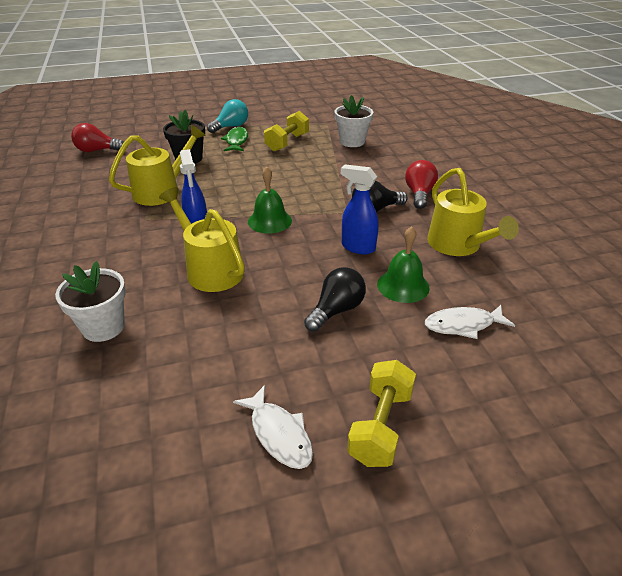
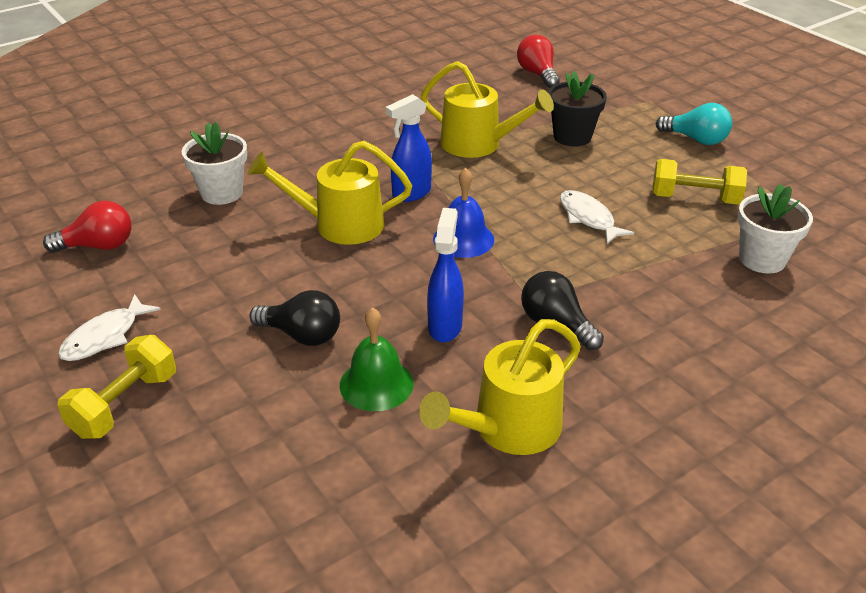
camera: 70 degrees right, 0 degrees up
(210, 269) = (339, 225): yellow watering can -> yellow watering can turned 120 degrees counterclockwise
(236, 141) = (656, 156): green fish -> none
(269, 221) = (463, 239): green bell -> blue bell
(380, 426) = (124, 404): yellow dumbbell -> yellow dumbbell turned 60 degrees counterclockwise
(419, 194) = (639, 364): red light bulb -> red light bulb (98, 246)
(463, 325) = (313, 454): white fish -> white fish (588, 218)

